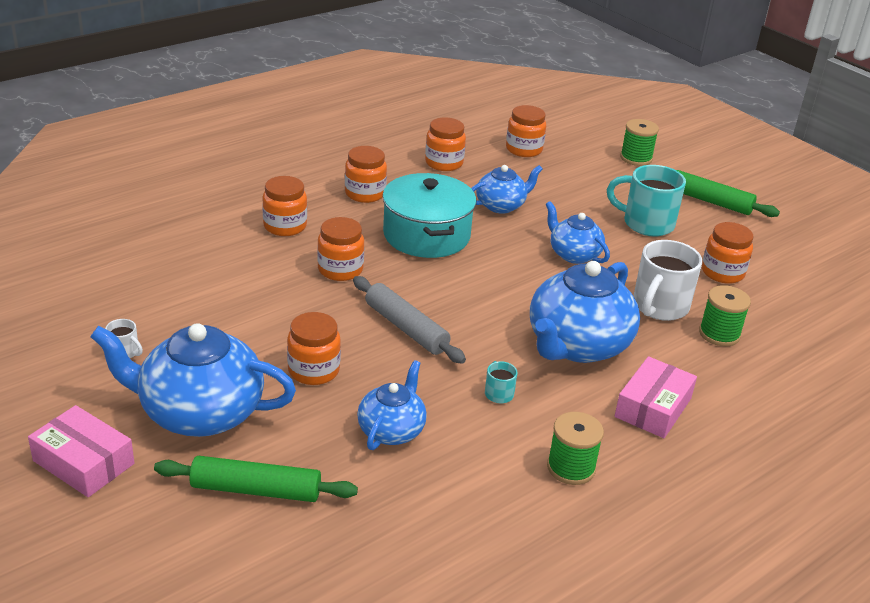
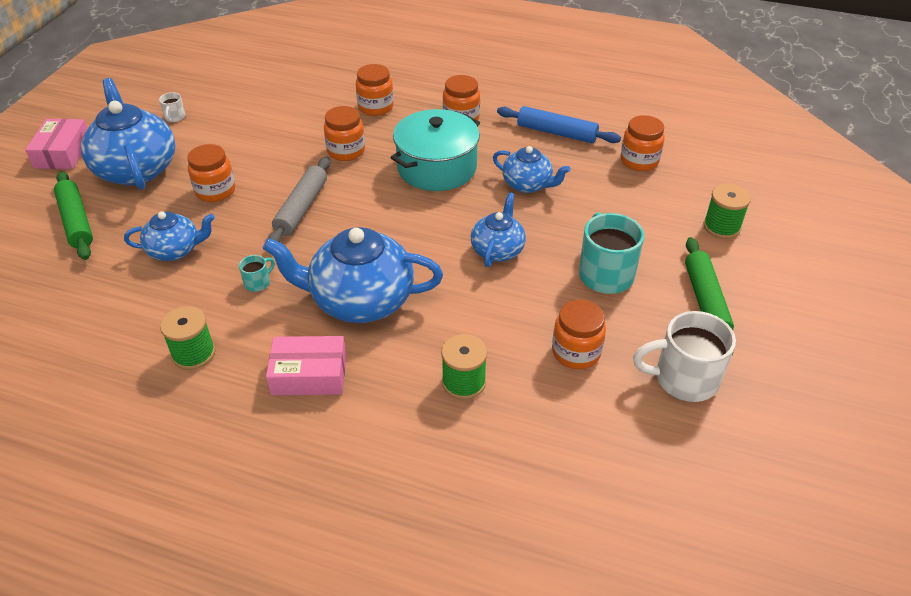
camera: 60 degrees right, 10 degrees up
(444, 163) = (556, 133): orange jar -> blue rolling pin
(659, 307) = (469, 329): white mug -> white mug (683, 379)

